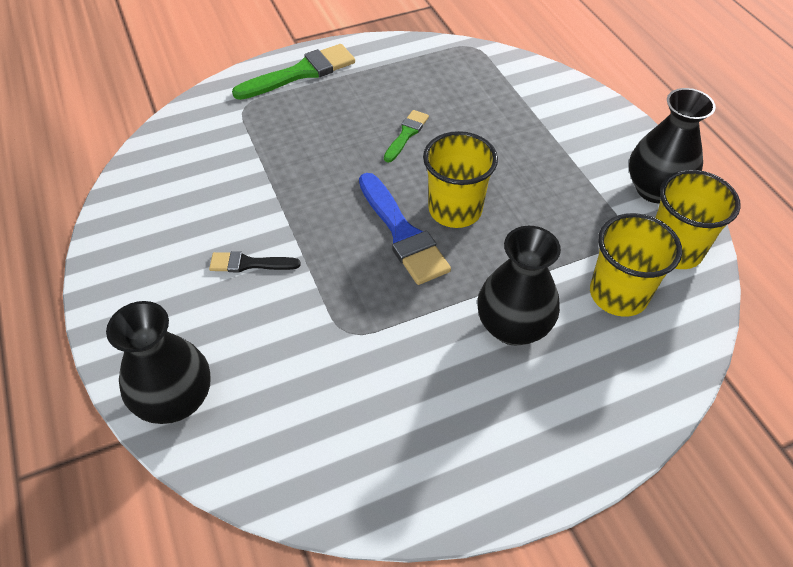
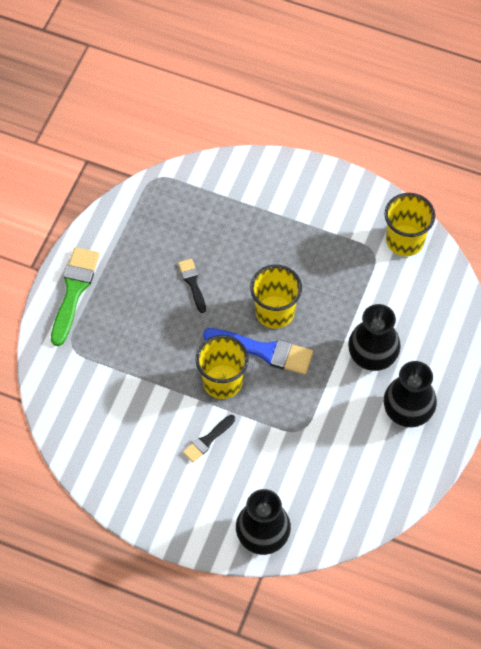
camera: 45 degrees left, 10 degrees up
(406, 134) = (192, 283): green brush -> black brush
(618, 294) = (402, 293): yellow cup -> yellow cup (222, 381)
(655, 189) = (362, 207): black vase -> black vase (407, 411)

